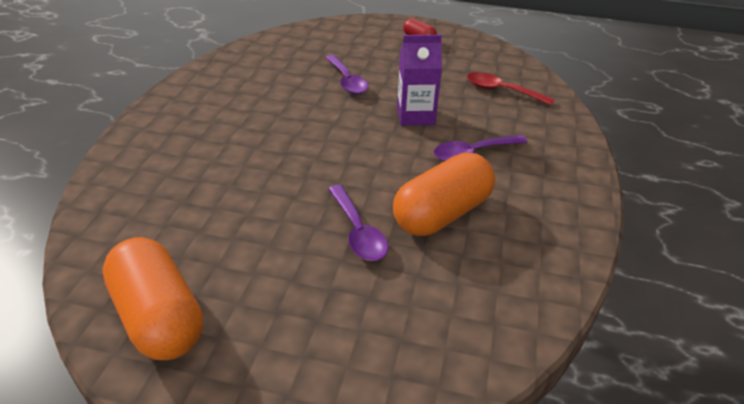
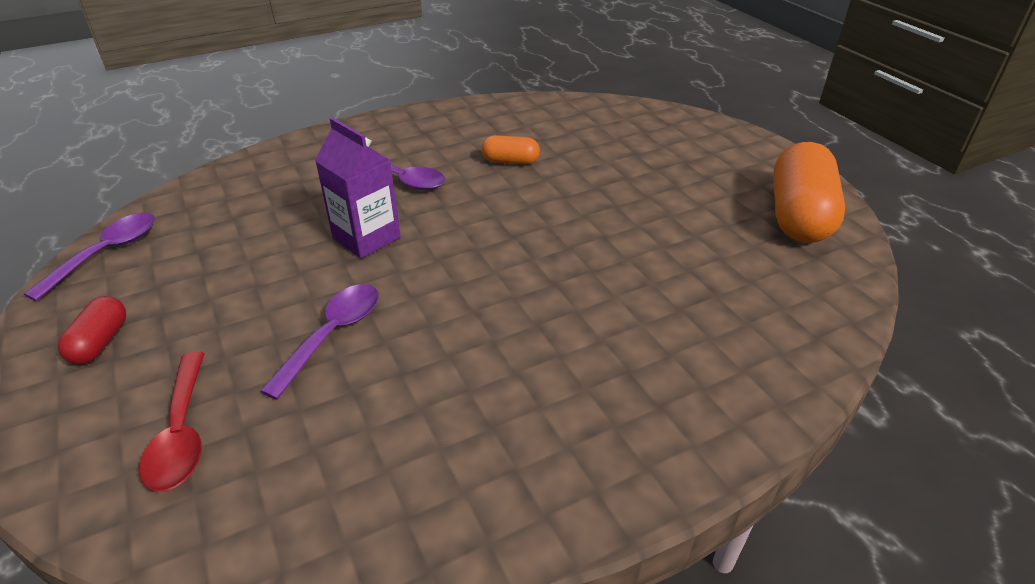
camera: 130 degrees left, 0 degrees up
(358, 231) = (589, 185): purple spoon -> purple spoon (106, 253)
(442, 213) = (510, 161): orange capsule -> orange capsule, size x0.49
(502, 91) = (237, 208): red spoon -> red spoon (182, 432)

